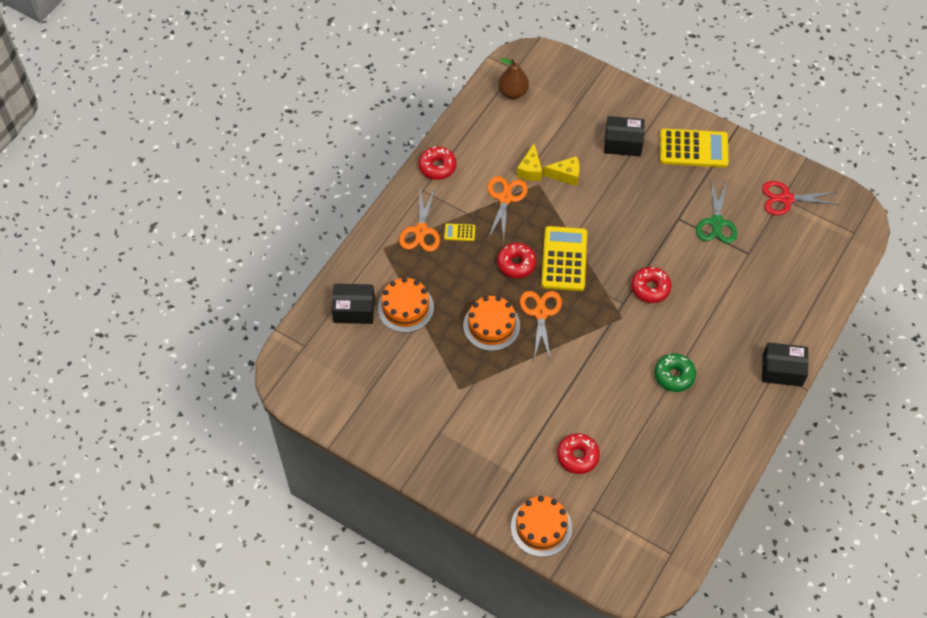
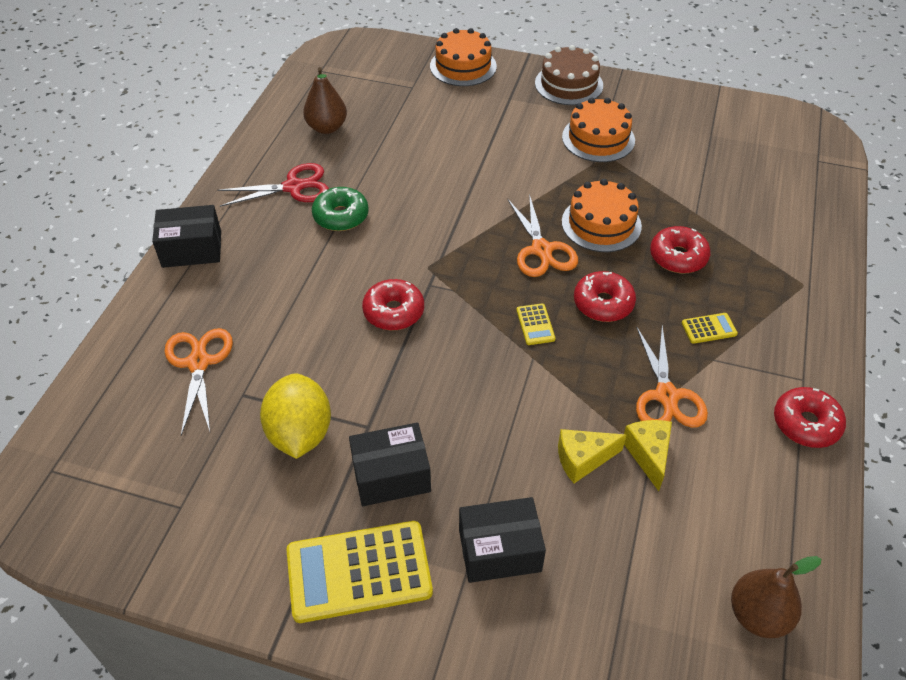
camera: 165 degrees right, 10 degrees down
(354, 310) = (788, 206): black box -> black box (391, 475)
(405, 307) = (724, 221): orange cake -> orange cake (598, 138)
(421, 231) = (766, 318): orange scissors -> orange scissors (198, 363)
(456, 479) = (569, 84): none -> brown cake
(564, 259) = (535, 324): yellow calculator -> yellow calculator, size x0.43
(577, 456) = (442, 123): red donut -> red donut (678, 257)
(674, 474) = (327, 128): none -> brown pear
(716, 223) = (300, 433): green scissors -> yellow lemon
(786, 199) = (173, 507): red scissors -> red scissors (293, 187)

